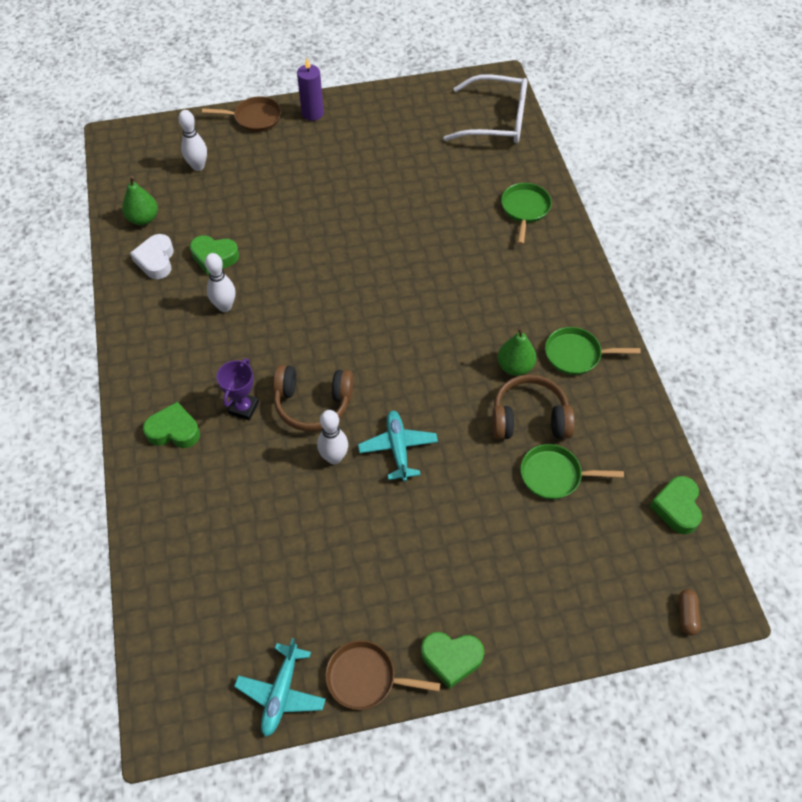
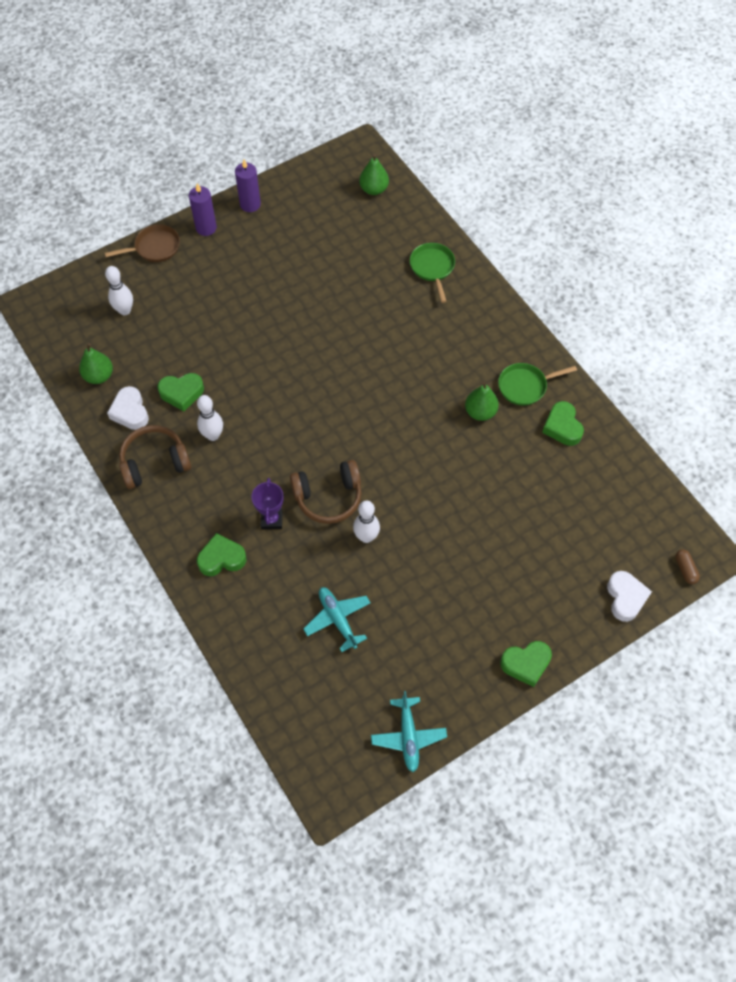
camera: 20 degrees left, 5 degrees up
(365, 103) = (250, 204): none -> purple candle
(366, 678) = (468, 701): brown pan -> none
(398, 448) = (415, 512): turquoise plane -> turquoise plane (337, 619)
(496, 120) = (374, 189): white glasses -> green pear
(529, 418) = (509, 453): brown headphones -> brown headphones (154, 463)
(555, 475) = (547, 493): green pan -> none
(600, 623) = (625, 598): none -> white heart
(677, 507) = (648, 488): green heart -> green heart (562, 427)

